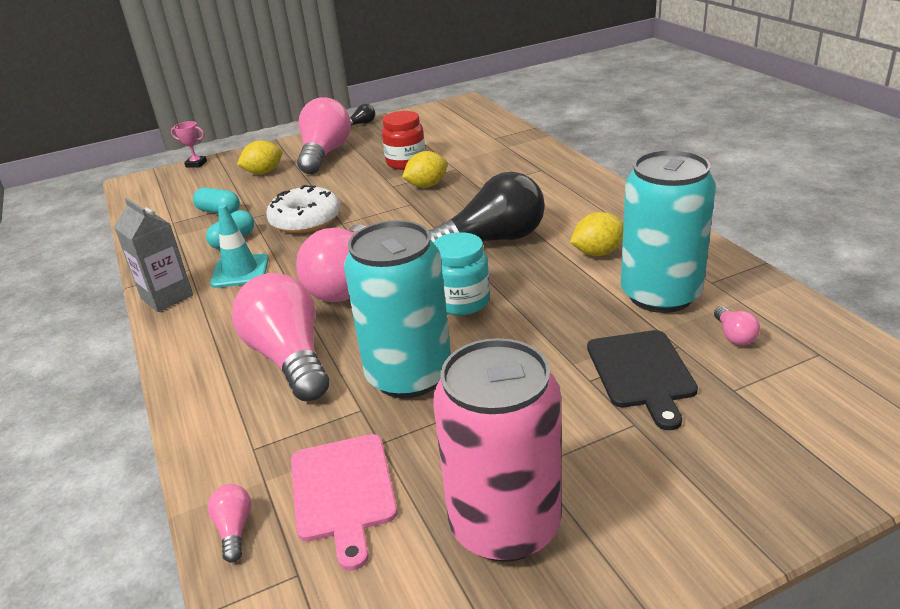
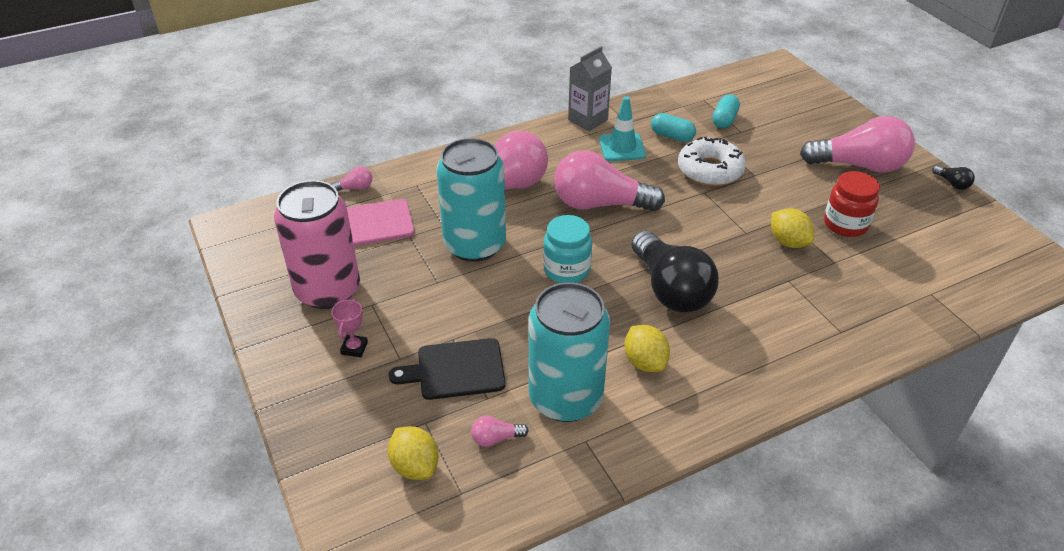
camera: 85 degrees right, 10 degrees up
(196, 164) = (823, 90): pink trophy -> pink trophy (354, 348)
(264, 172) = (808, 132): yellow lemon -> yellow lemon (415, 466)

